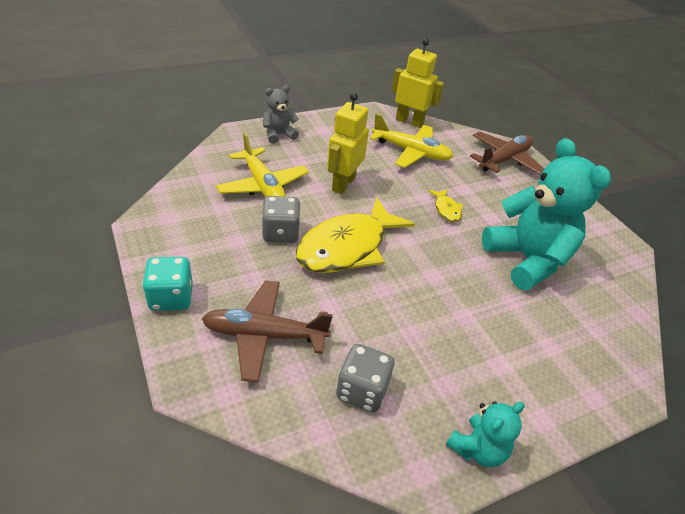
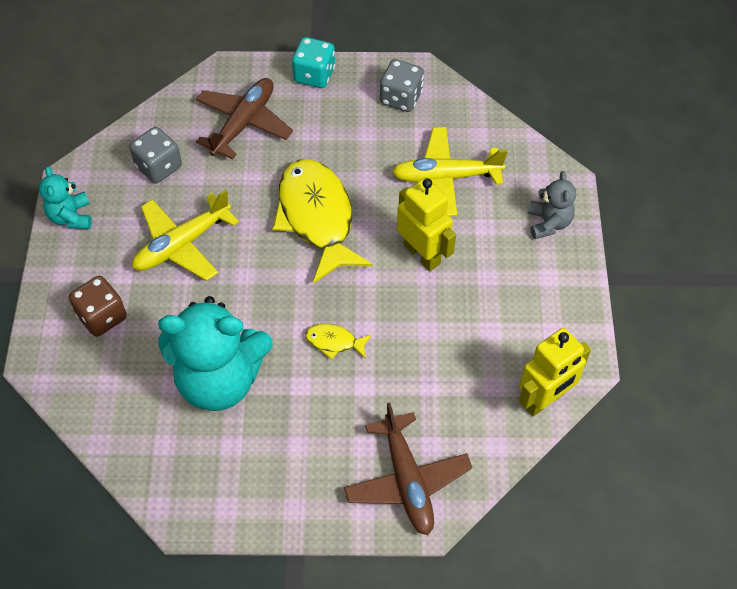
camera: 120 degrees right, 15 degrees up
(281, 233) = (361, 170): grey dice -> grey dice (401, 98)
(411, 152) = (464, 362): yellow plane -> yellow plane (182, 244)
(550, 360) = (102, 316): none -> brown dice

